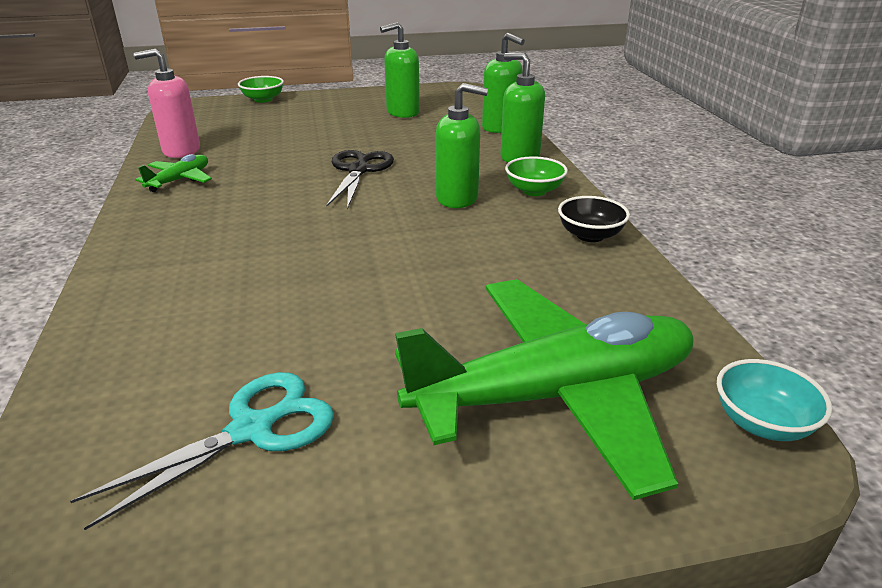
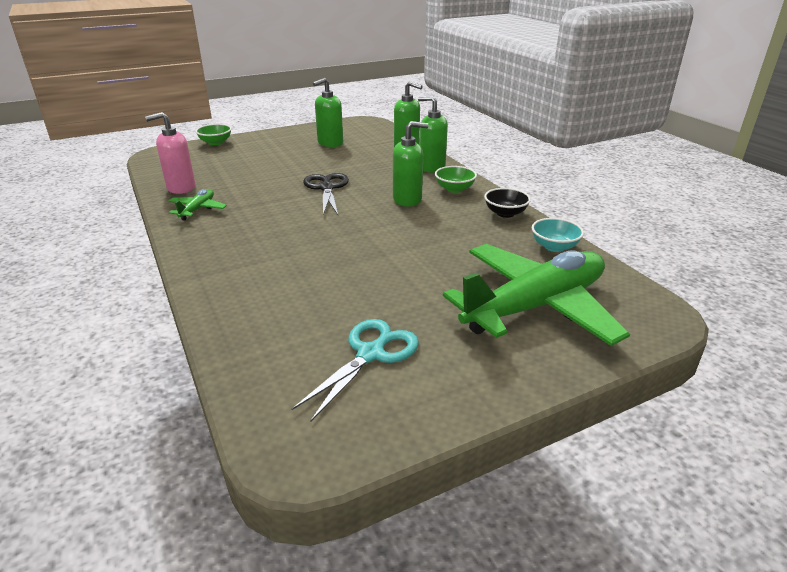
camera: 15 degrees left, 0 degrees up
(762, 423) = (649, 302): turquoise bowl -> turquoise bowl (554, 247)

